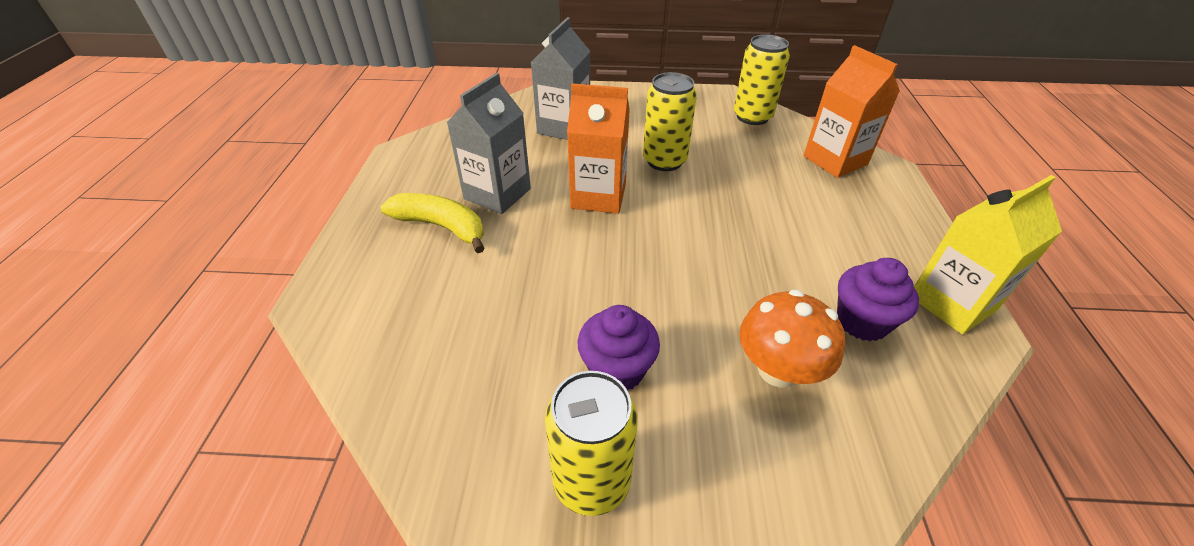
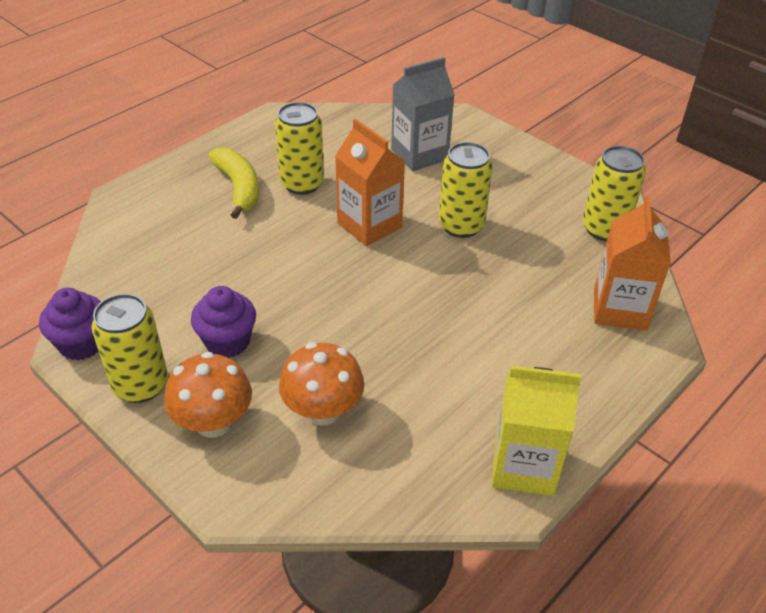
camera: 40 degrees right, 0 degrees up
(497, 194) = (302, 184): grey carton -> yellow can
(711, 459) = (213, 422): none -> orange mushroom
(862, 322) = (429, 427): purple cupcake -> purple cupcake (82, 344)

